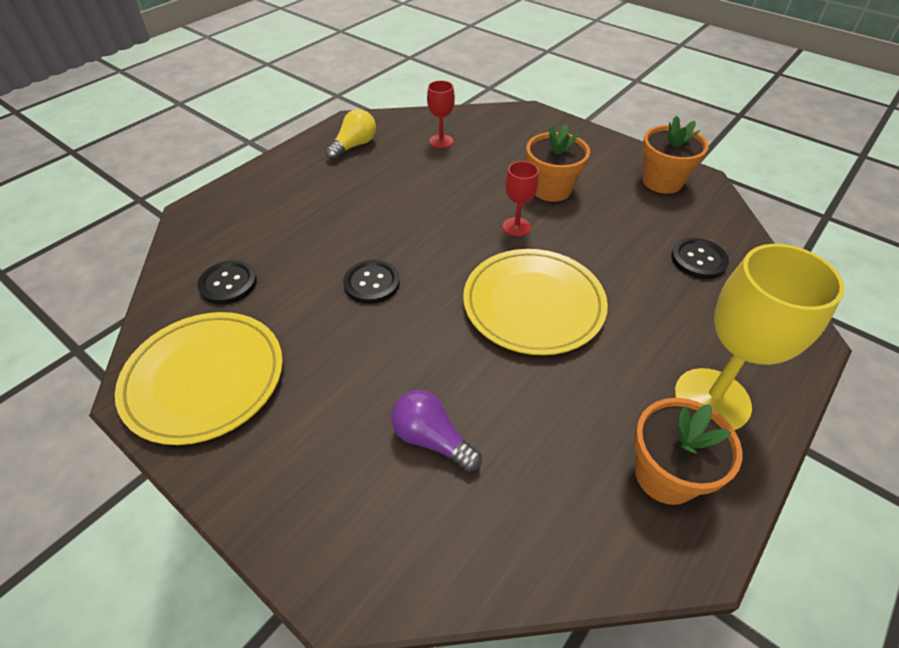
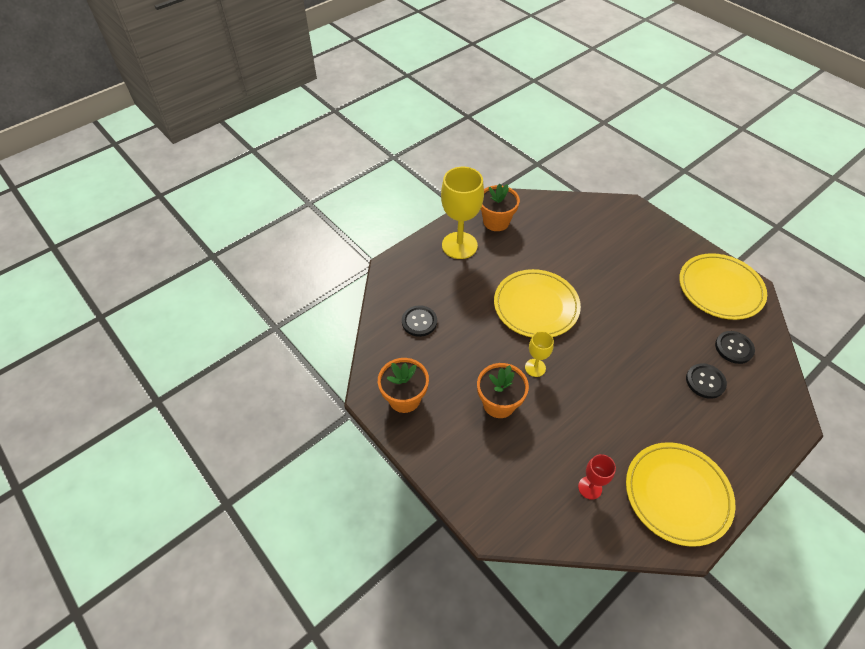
camera: 170 degrees left, 5 degrees up
(354, 146) = (677, 494): yellow light bulb -> yellow plate
(372, 283) = (637, 335): black button -> black button (705, 381)
(432, 439) = (598, 247): purple light bulb -> none
(516, 227) = (535, 368): red goblet -> yellow goblet

